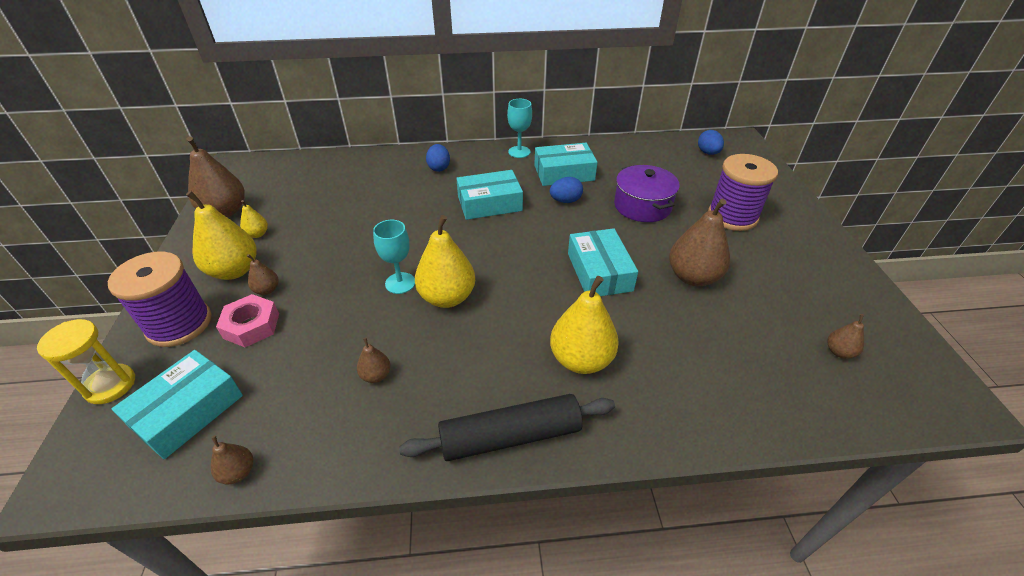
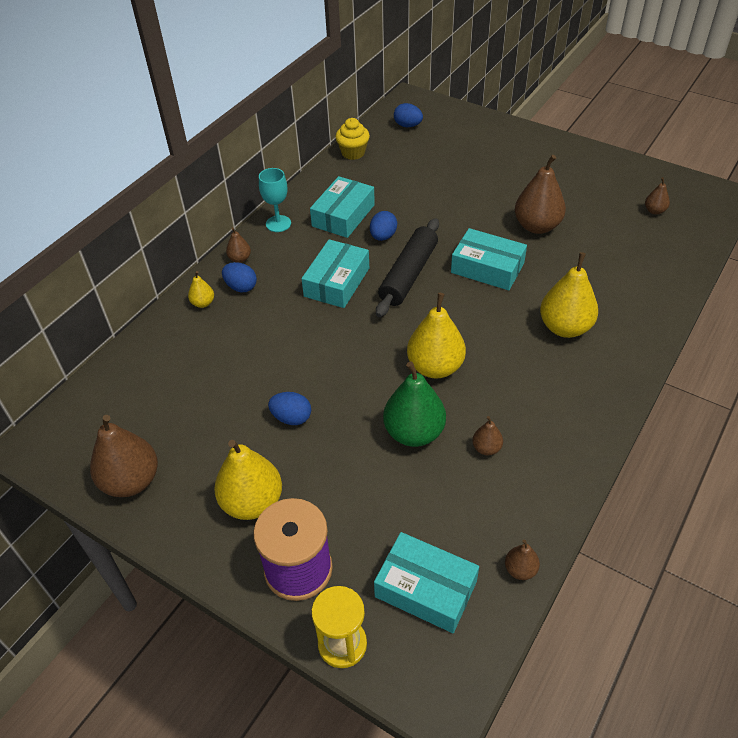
camera: 50 degrees left, 5 degrees up
(188, 411) = (426, 589): turquoise box -> turquoise box turned 45 degrees counterclockwise
(251, 326) = (352, 512): pink nut -> none
(257, 234) = (206, 465): yellow pear -> yellow pear (203, 303)
(267, 290) = (309, 485): brown pear -> brown pear (240, 259)
(330, 249) = (291, 418): none -> blue egg
(361, 320) = (414, 432): none -> green pear
(400, 283) = (389, 388): turquoise goblet -> none
(510, 436) = (602, 399): black rolling pin -> black rolling pin (408, 274)
(637, 145) = (353, 153): none -> yellow cupcake
(642, 206) = (435, 200): purple pot -> none
(732, 216) = (494, 166): purple spool -> none

